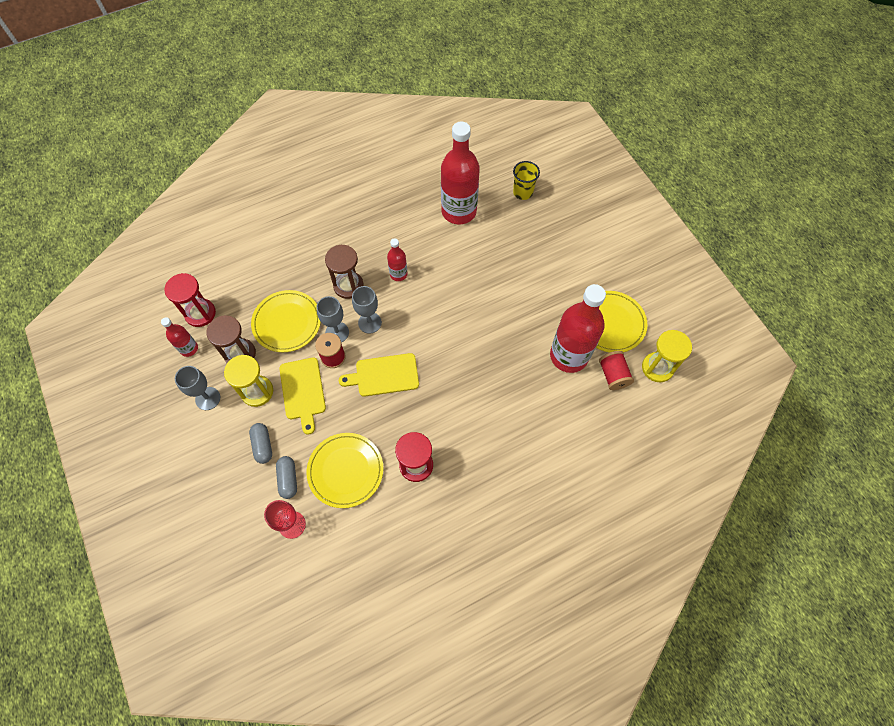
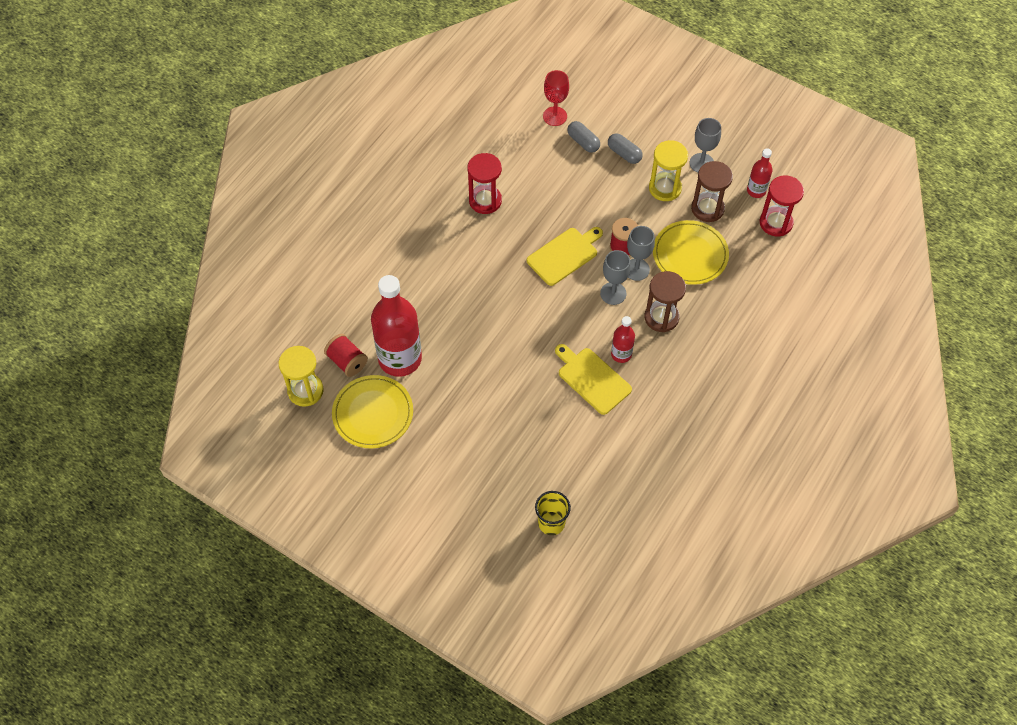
camera: 150 degrees right, 5 degrees down
(303, 391) = (626, 207): yellow cutting board -> yellow cutting board (592, 379)
(345, 471) = (541, 169): yellow plate -> none
(459, 211) = (608, 459): red bottle -> none

